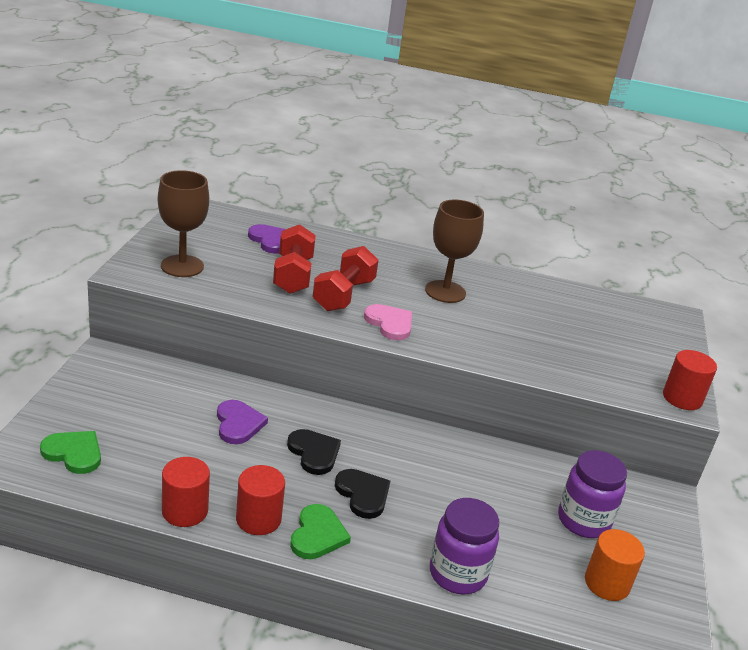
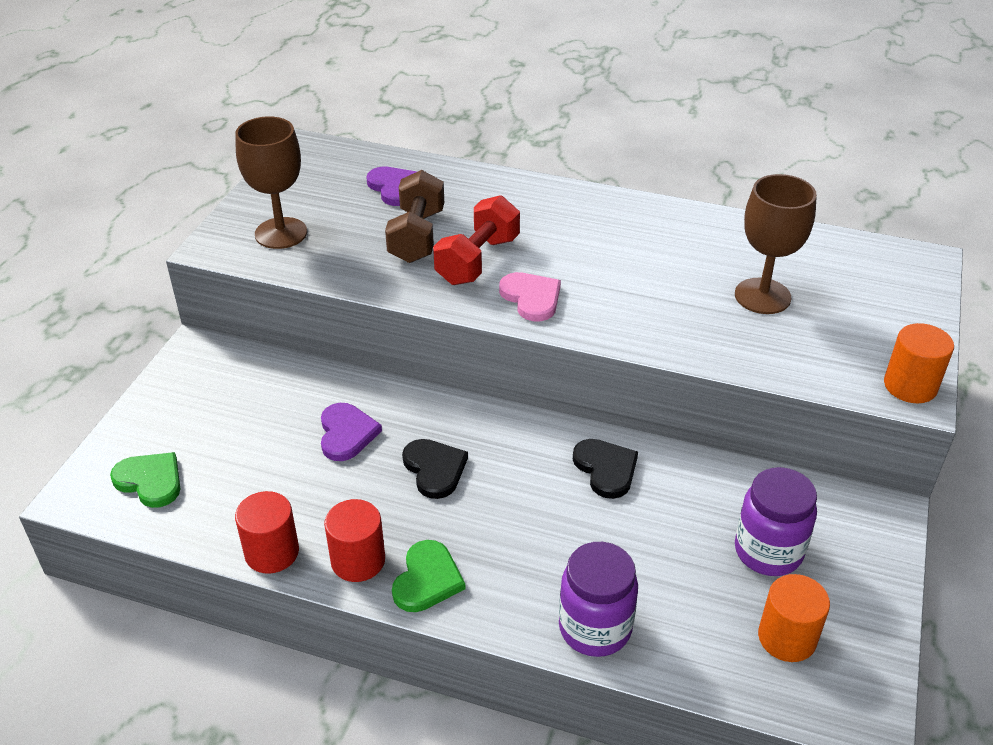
camera: 10 degrees right, 10 degrees up
(293, 275) = (417, 236): red dumbbell -> brown dumbbell
(363, 494) = (489, 523): black heart -> black heart (606, 469)
(445, 292) = (610, 246): brown goblet -> brown goblet (762, 296)
(682, 398) = (910, 386): red cylinder -> orange cylinder

